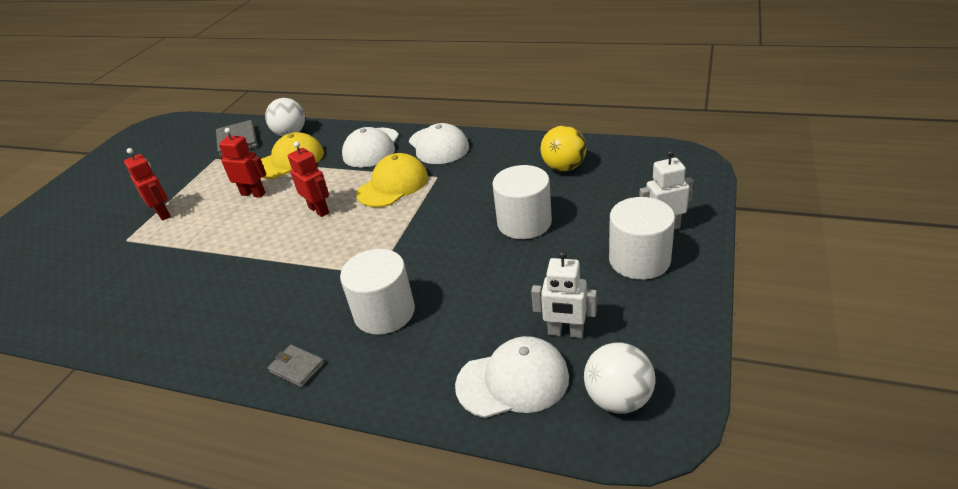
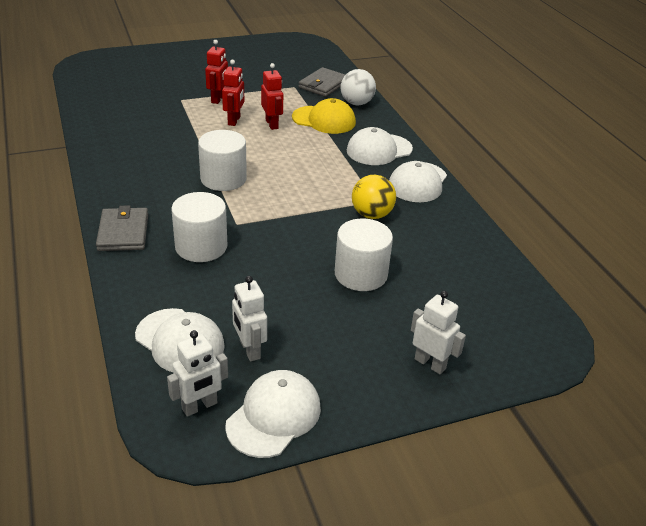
camera: 45 degrees right, 0 degrees up
(297, 367) = (123, 232): grey wallet -> grey wallet, size x1.70
(319, 210) = (281, 163): red robot -> red robot (234, 121)
(393, 185) = (343, 183): yellow cap -> none
(564, 167) = (459, 267): yellow ball -> yellow ball (371, 215)
(618, 399) = (200, 406): white ball -> white robot
(639, 260) = (372, 362): white cylinder -> white cylinder (223, 179)
(665, 348) = (274, 416): none -> white cap

